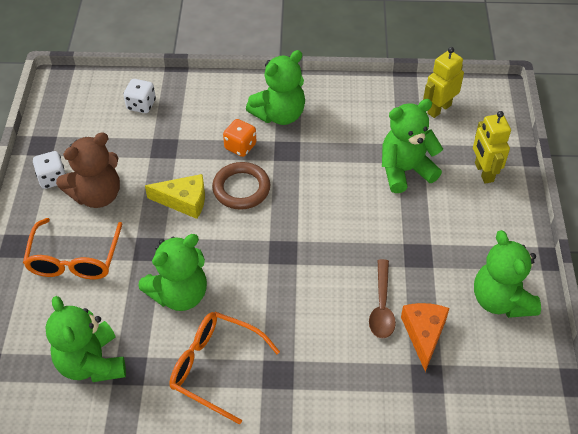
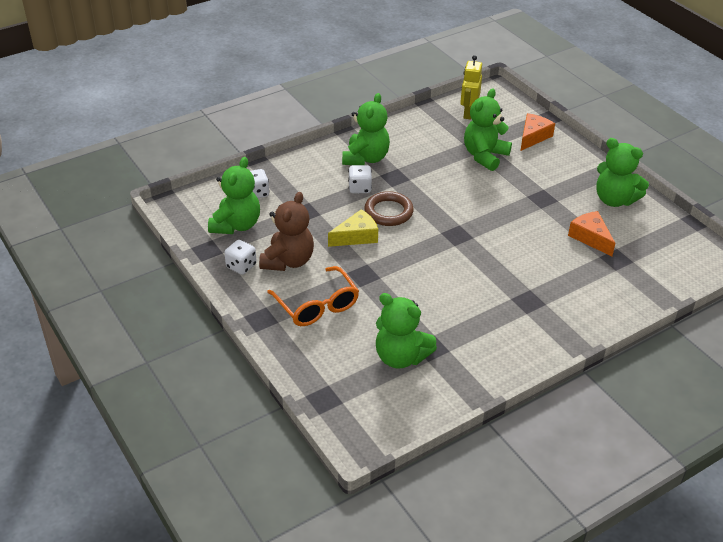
camera: 35 degrees left, 10 degrees down
(179, 294) = (415, 290): green teddy bear -> green teddy bear (236, 225)
(214, 367) = (485, 317): orange glasses -> none
(240, 146) = (360, 188): orange dice -> white dice
(382, 306) = (550, 235): brown spoon -> none
(483, 172) = (533, 137): yellow robot -> orange cheese

